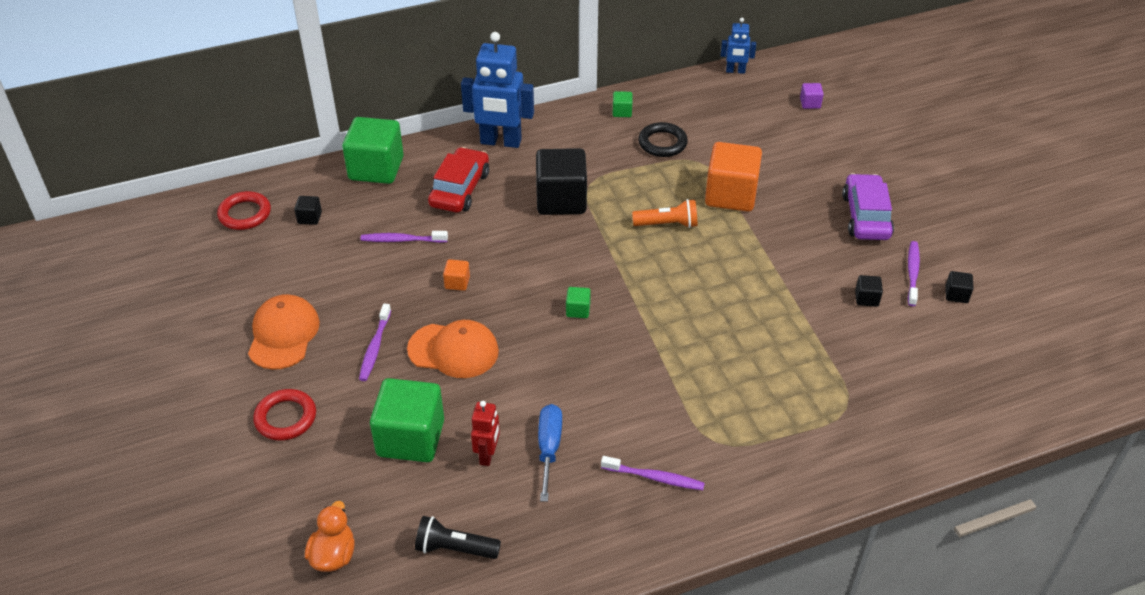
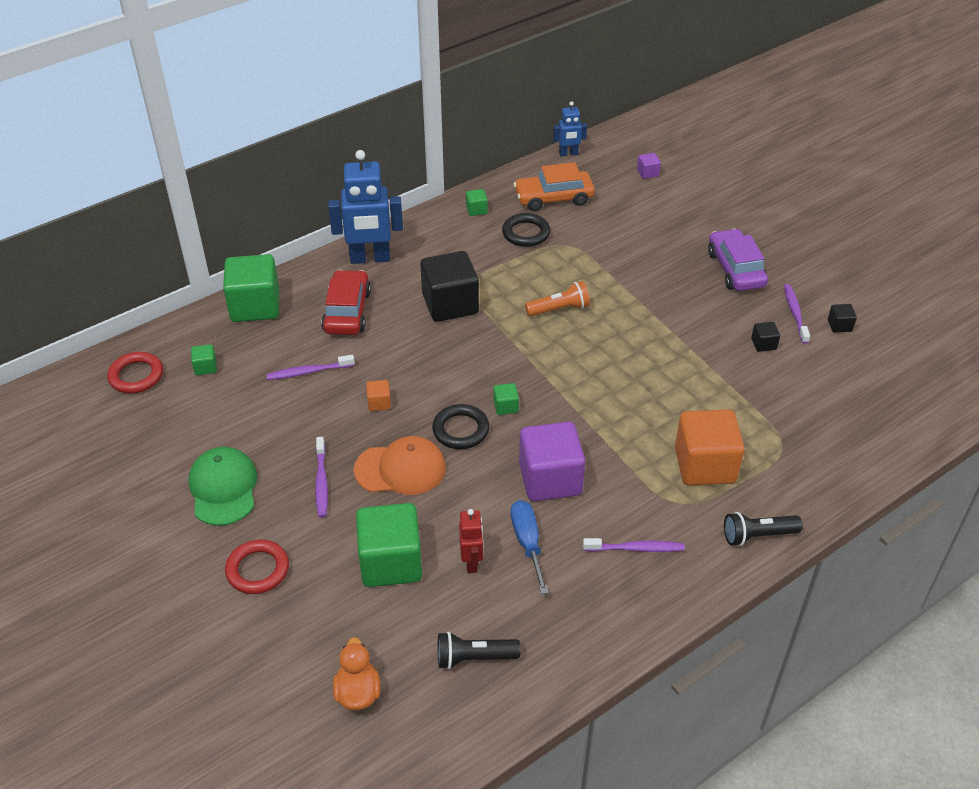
camera: 15 degrees left, 0 degrees up
(283, 334) = (223, 488): orange cap -> green cap
(309, 218) = (205, 367): black cube -> green cube
(525, 324) = (460, 430): none -> black ring
(595, 390) = (550, 479): none -> purple cube
(703, 113) = (553, 198): none -> orange car
(730, 195) = (607, 271): orange cube -> orange cube (705, 465)
(785, 492) = (757, 535): none -> black flashlight

